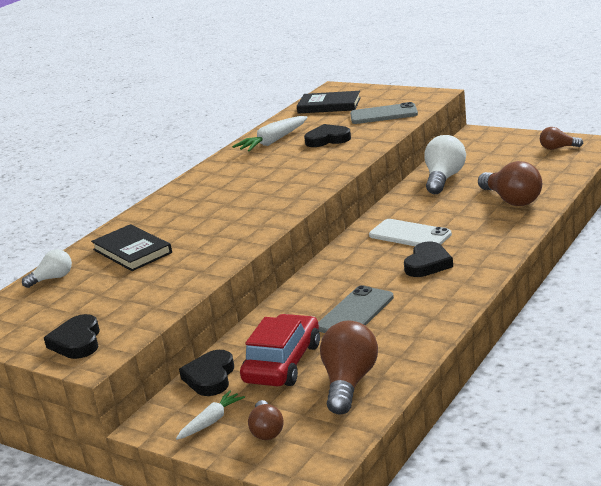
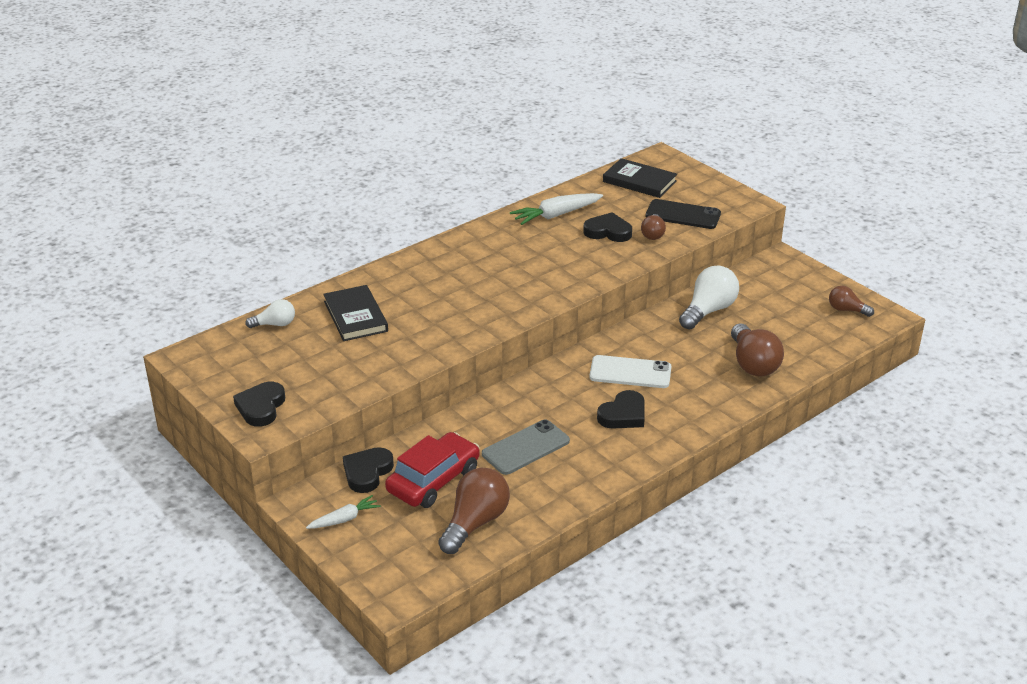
camera: 15 degrees right, 10 degrees up
(267, 430) = (382, 546): brown light bulb -> brown light bulb (653, 234)
(383, 114) = (683, 215): grey phone -> black phone
(410, 235) = (630, 372): white phone -> white phone turned 45 degrees counterclockwise

